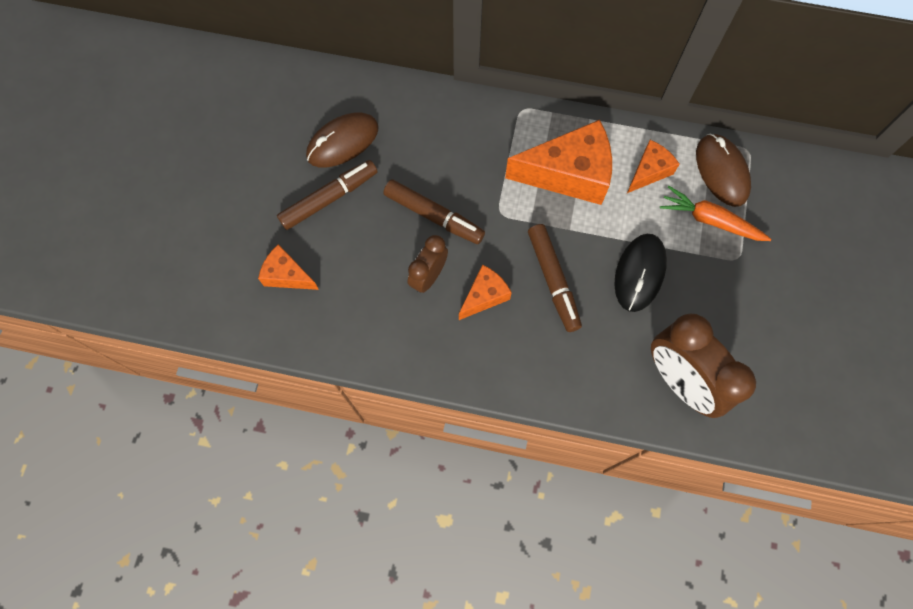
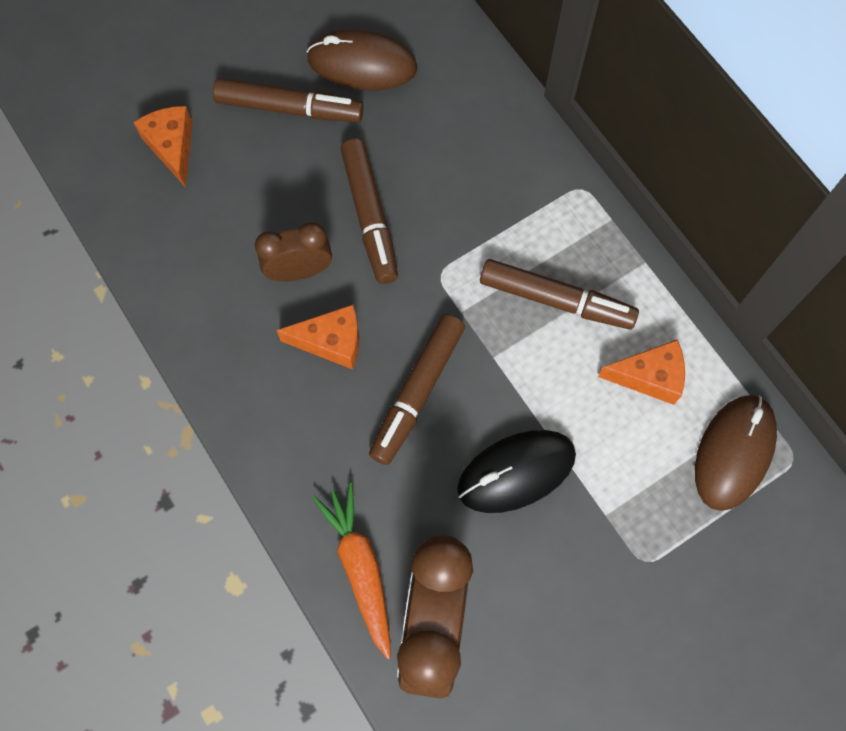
camera: 45 degrees right, 0 degrees up
(569, 174) = (556, 300): orange cheese -> brown marker
(710, 220) = (660, 492): orange carrot -> orange carrot (360, 568)

